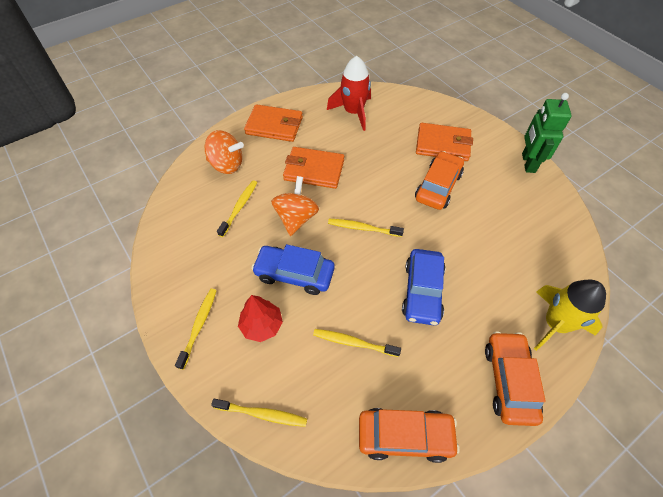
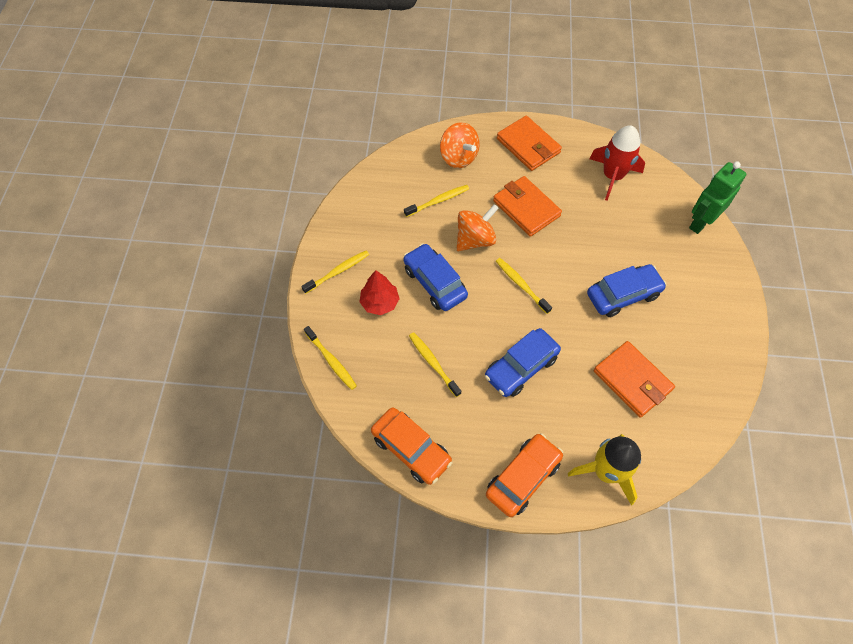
camera: 40 degrees right, 5 degrees up
(438, 186) = (623, 295): orange car -> blue car
(443, 144) = (668, 261): orange wallet -> orange wallet (632, 380)
(528, 163) = (737, 333): green robot -> green robot (700, 222)

